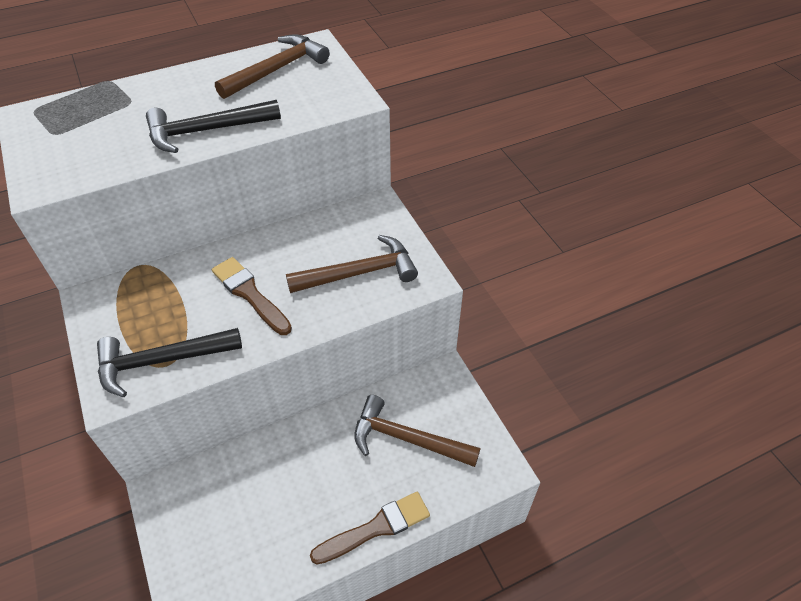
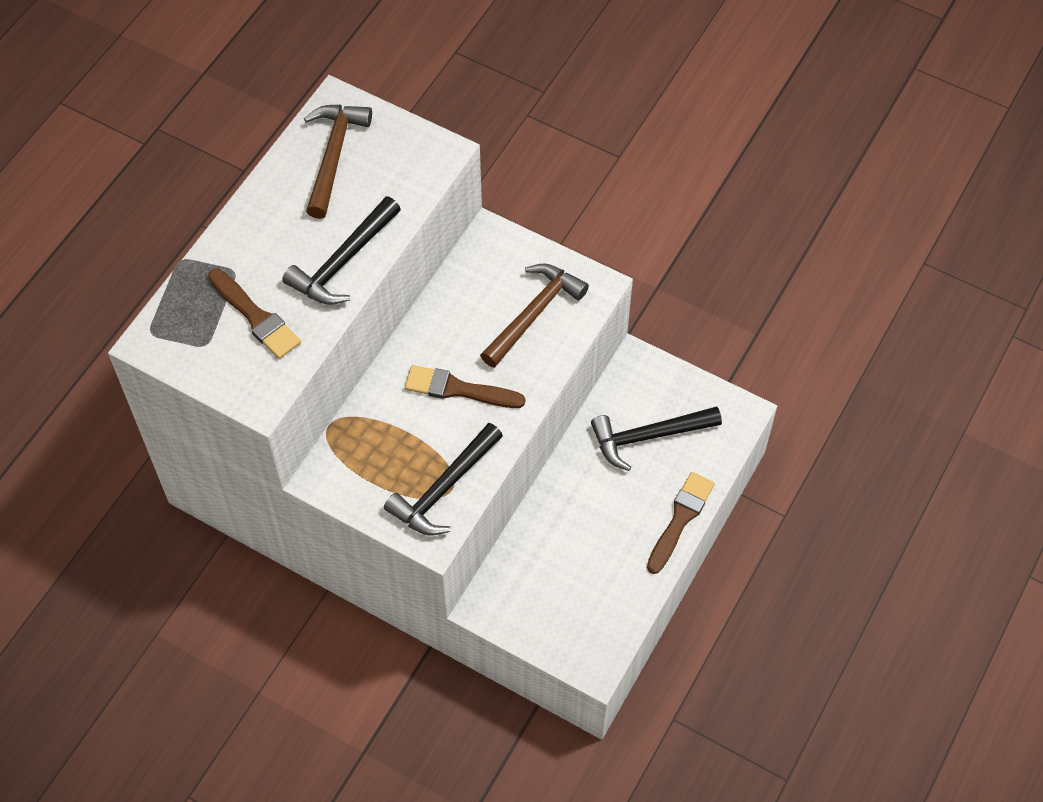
camera: 35 degrees left, 10 degrees up
(107, 134) = (255, 316): none -> brown brush
(407, 439) = (648, 436): brown hammer -> black hammer

